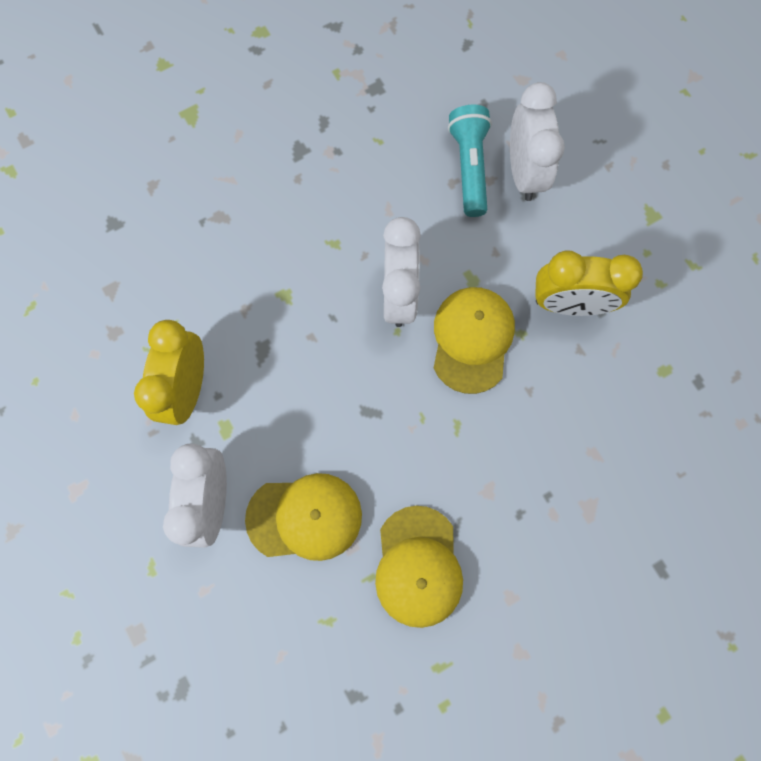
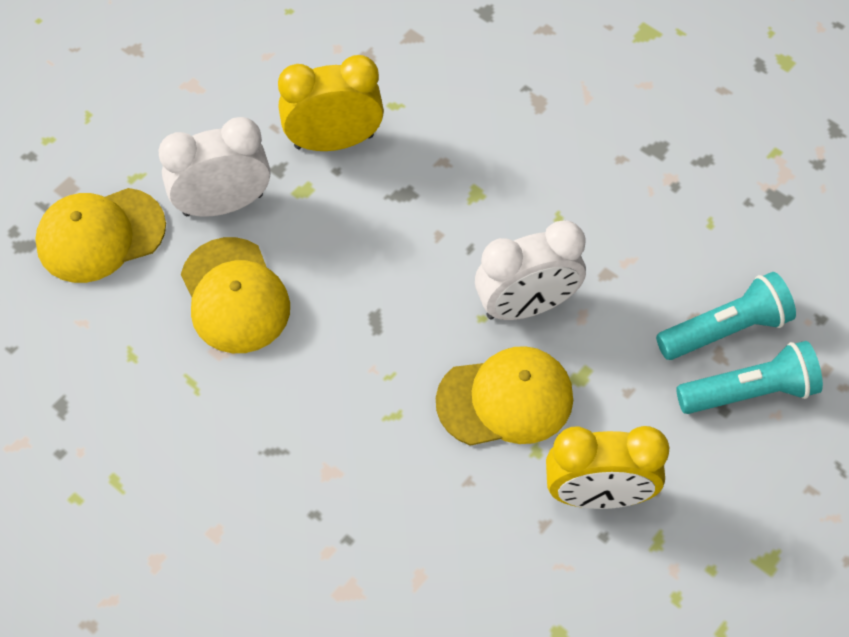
camera: 70 degrees right, 15 degrees down
(418, 566) = (218, 425): yellow cap -> yellow cap (100, 235)
(524, 172) = (750, 392): white clock -> turquoise flashlight
(569, 304) = (598, 495): yellow clock -> yellow clock turned 75 degrees counterclockwise

